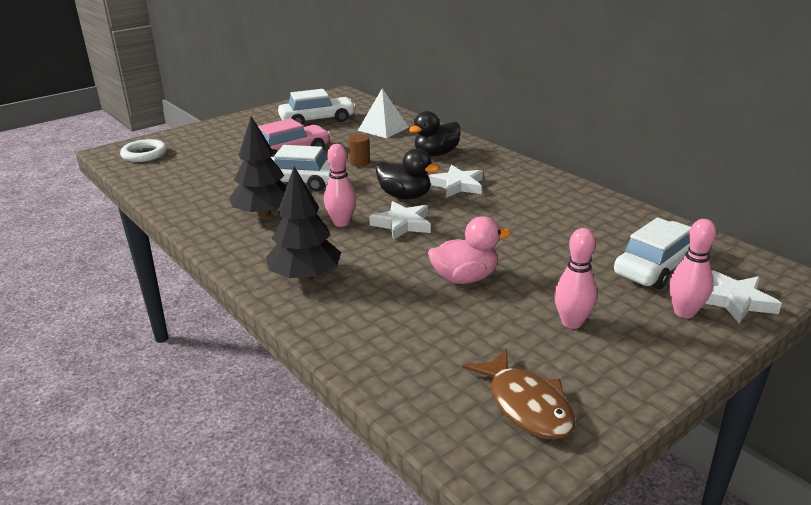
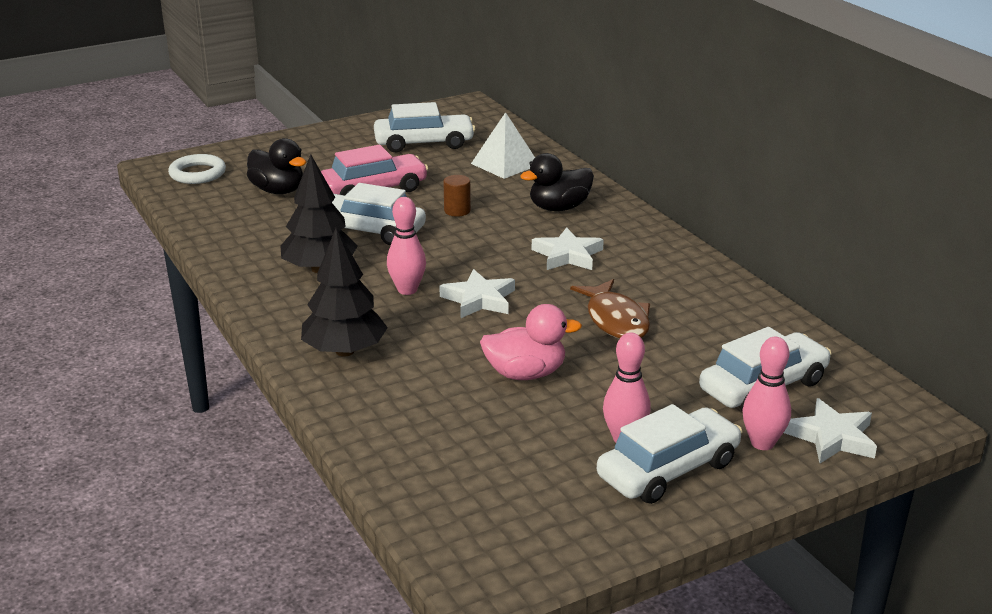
camera: 10 degrees right, 0 degrees up
(405, 196) = (496, 263): black duck -> black duck (278, 191)
(526, 405) = (531, 517): brown fish -> brown fish (616, 320)
(622, 345) = (668, 470): none -> white car

